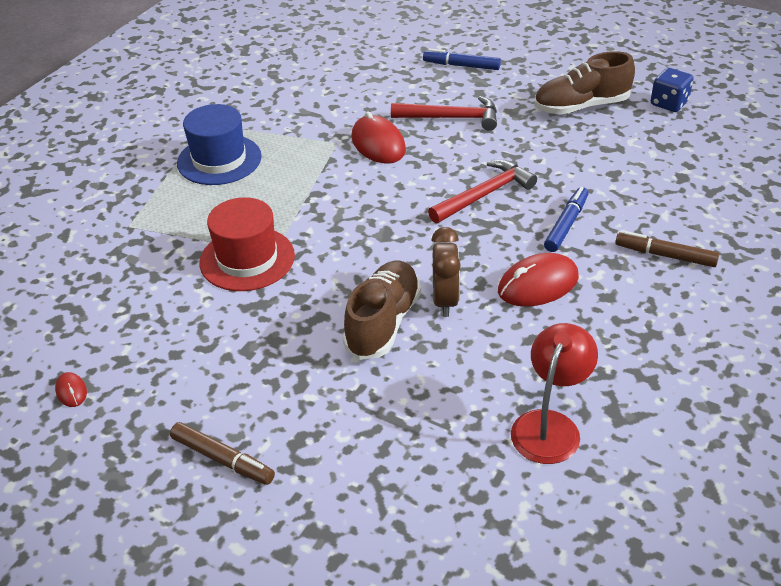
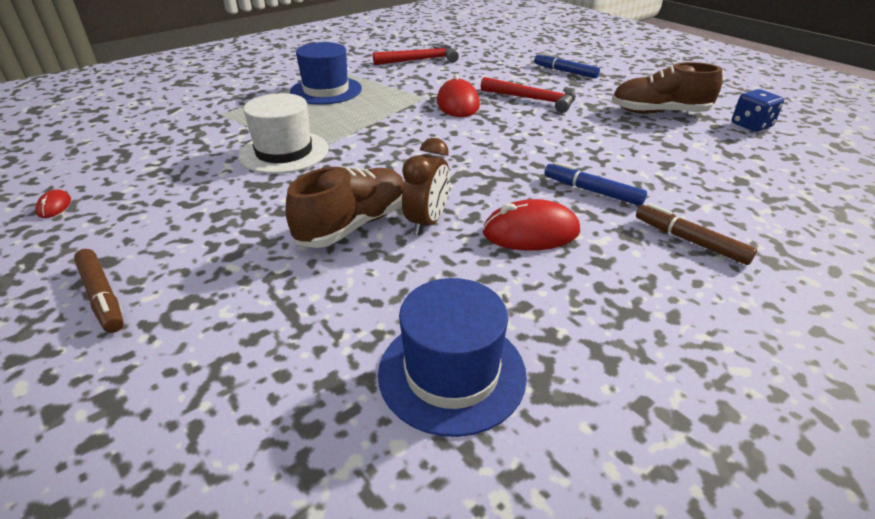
camera: 20 degrees right, 5 degrees down
(247, 259) = (284, 152): red hat -> white hat
(484, 194) = (526, 153): red hammer -> red hammer (420, 60)
(550, 425) = (452, 373): red lamp -> blue hat
(566, 224) = (592, 191): blue marker -> blue marker turned 105 degrees counterclockwise

